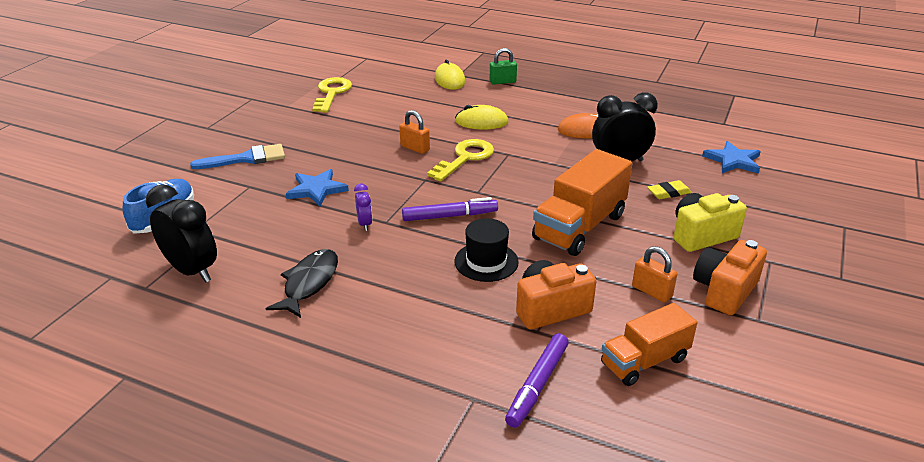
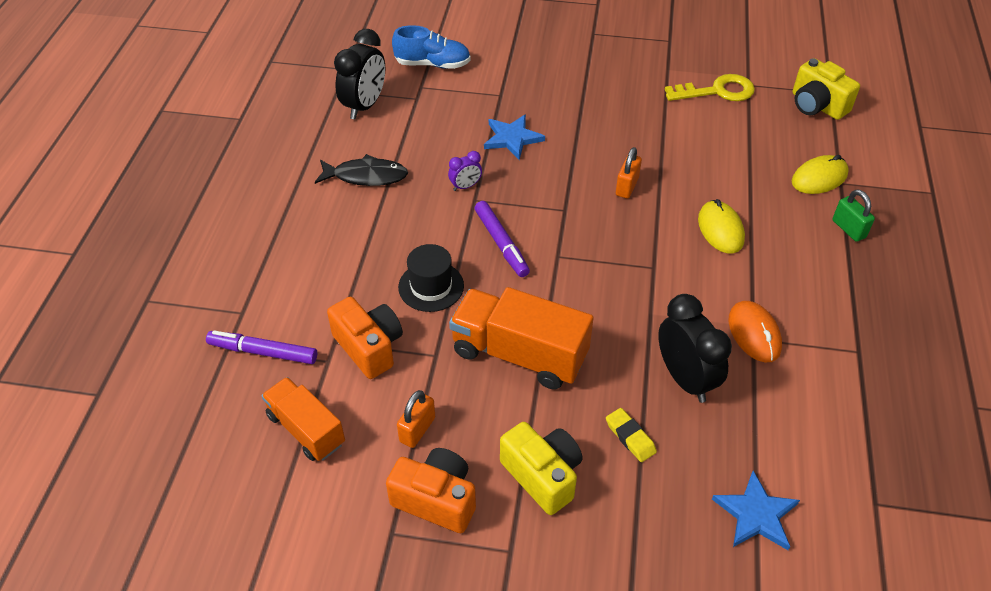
camera: 75 degrees right, 15 degrees up
(246, 158) = (547, 77): blue brush -> none
(376, 65) = (817, 105): none -> yellow camera
(465, 158) = (624, 232): yellow key -> none

